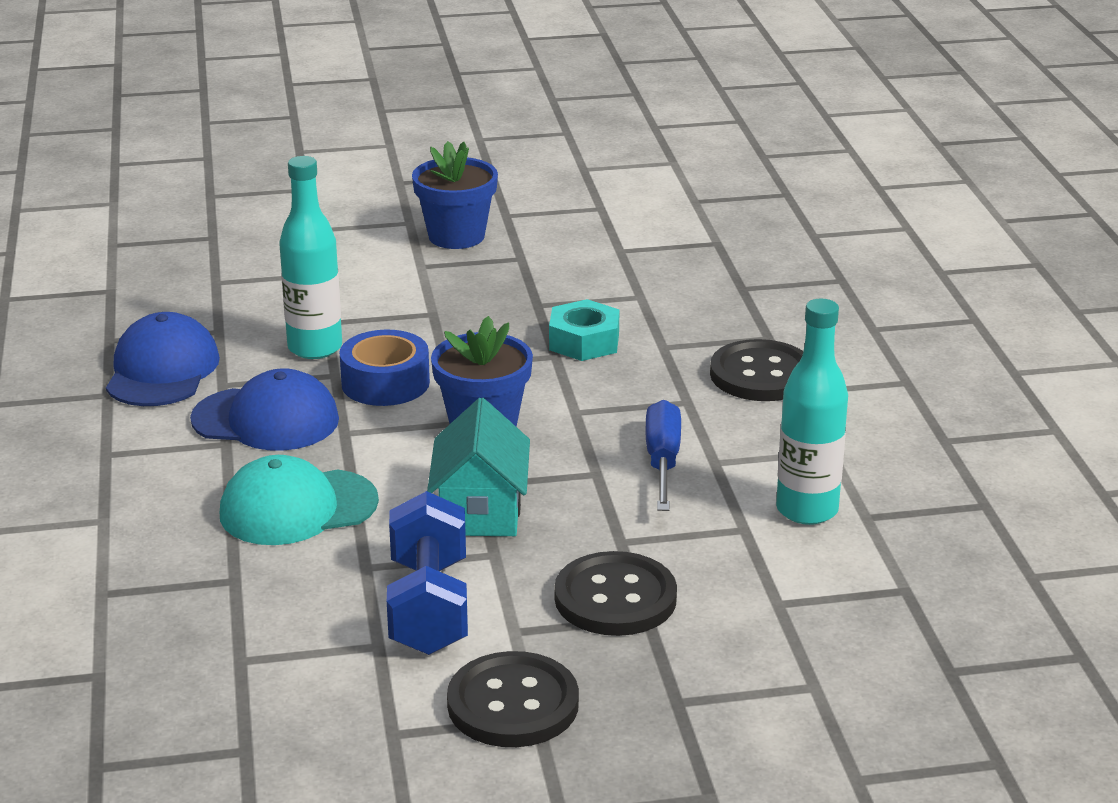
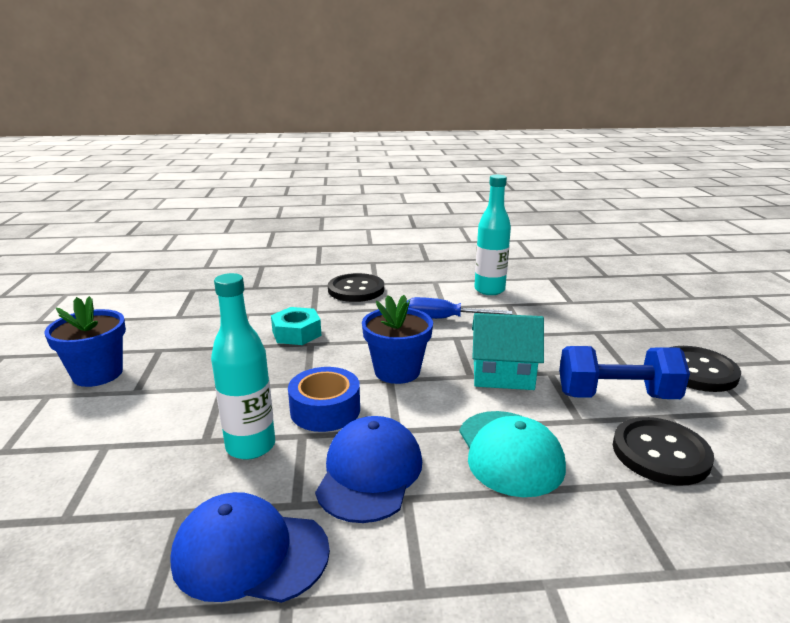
camera: 85 degrees left, 5 degrees down
(615, 598) = (583, 338): black button -> black button (660, 453)

